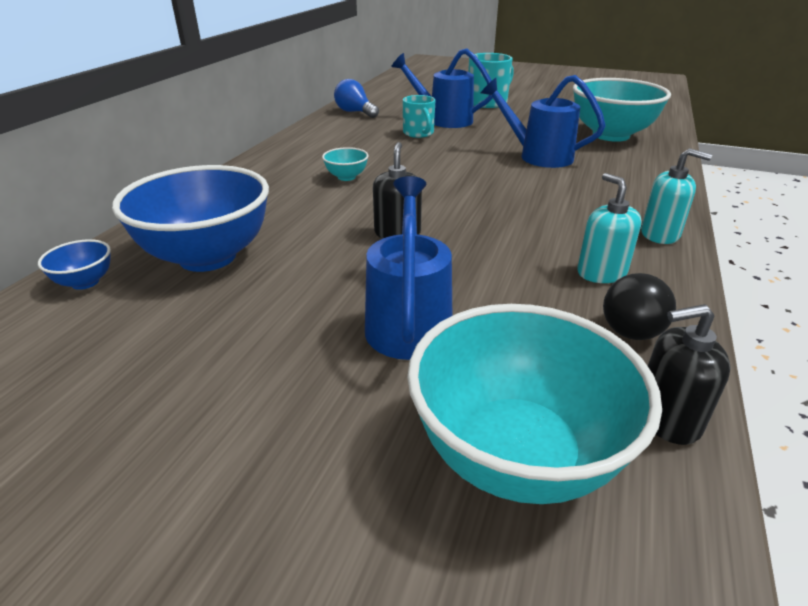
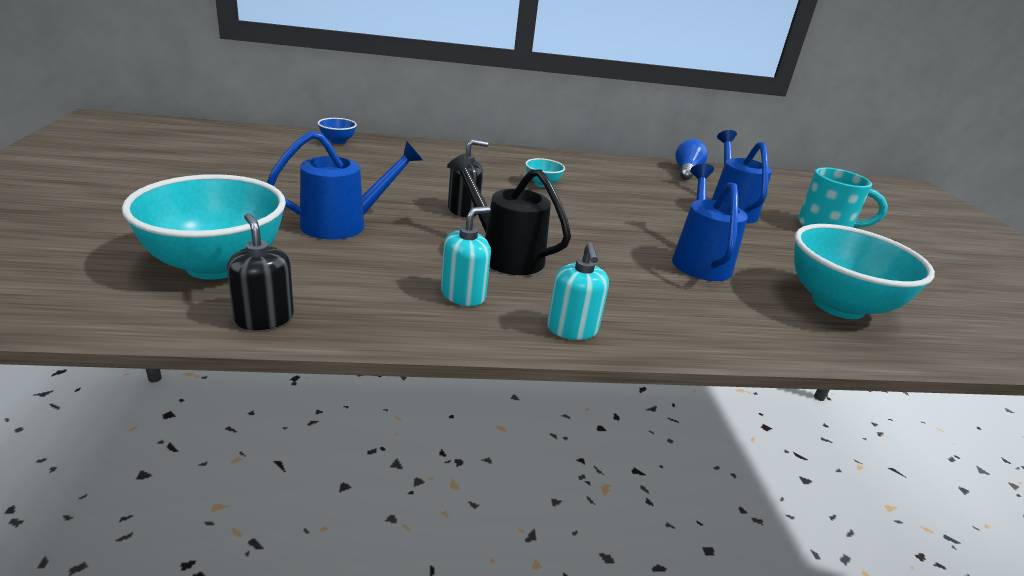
camera: 60 degrees right, 5 degrees down
(207, 257) = (384, 162): blue bowl -> none
(419, 133) = (675, 201): turquoise mug -> none
(514, 233) = (504, 255): none -> black watering can
(633, 324) = (385, 309): black light bulb -> none

